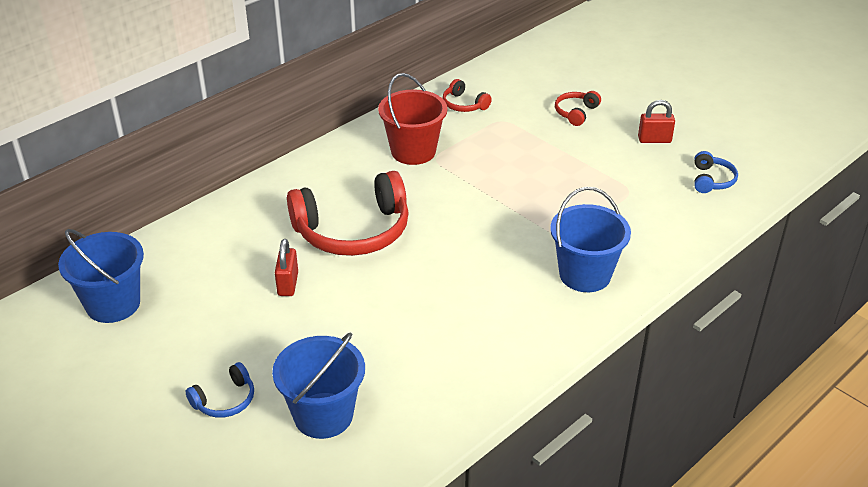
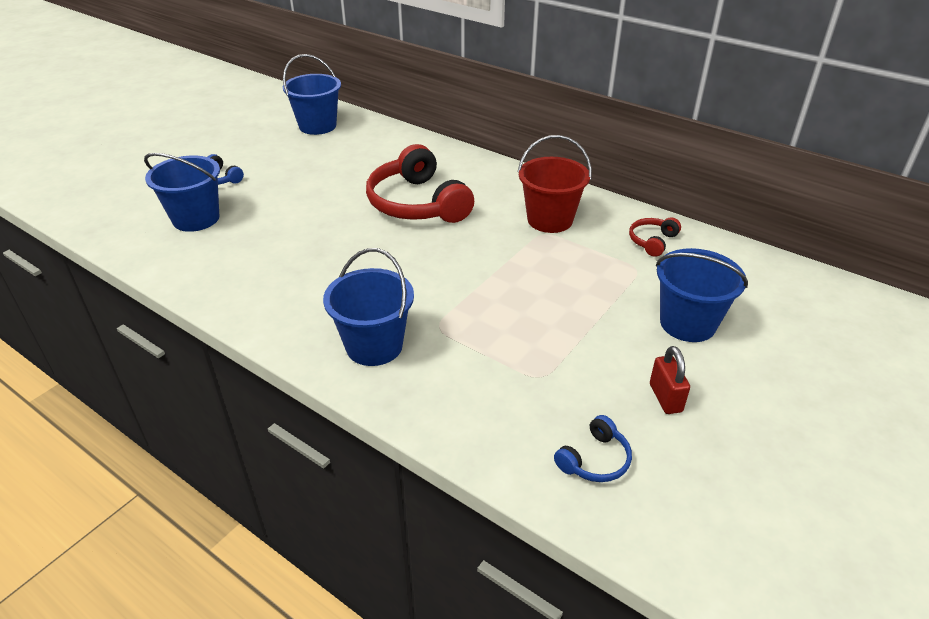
camera: 80 degrees right, 0 degrees up
(288, 284) = (344, 184): red padlock -> none
(575, 113) = (687, 323): red headphones -> blue bucket
(712, 180) = (595, 460): blue headphones -> blue headphones turned 45 degrees counterclockwise

